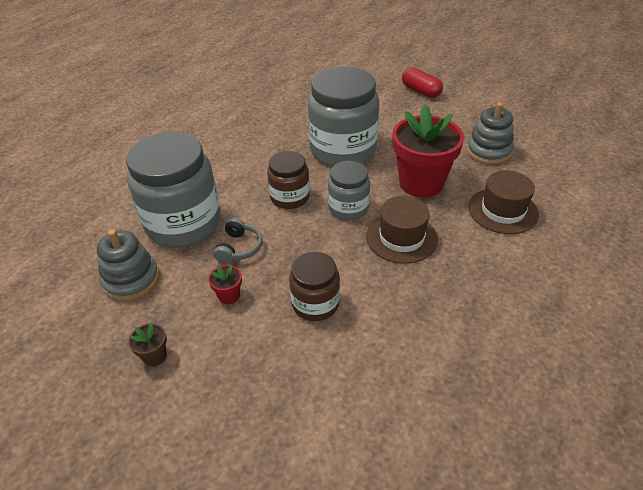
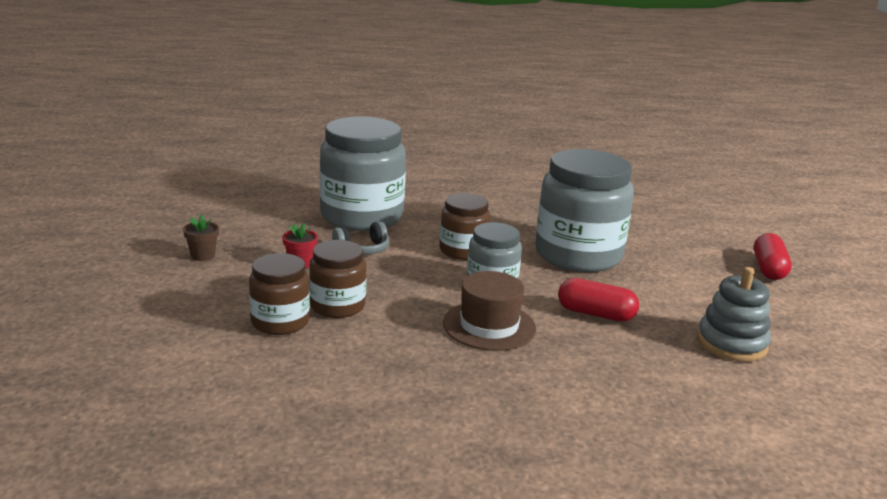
camera: 50 degrees right, 20 degrees down
(131, 280) = (271, 219): grey stacking toy -> none
(314, 350) = (280, 322): none -> brown jar
(421, 183) = (596, 314): red flower pot -> red capsule
(503, 210) = (631, 380): brown hat -> none

